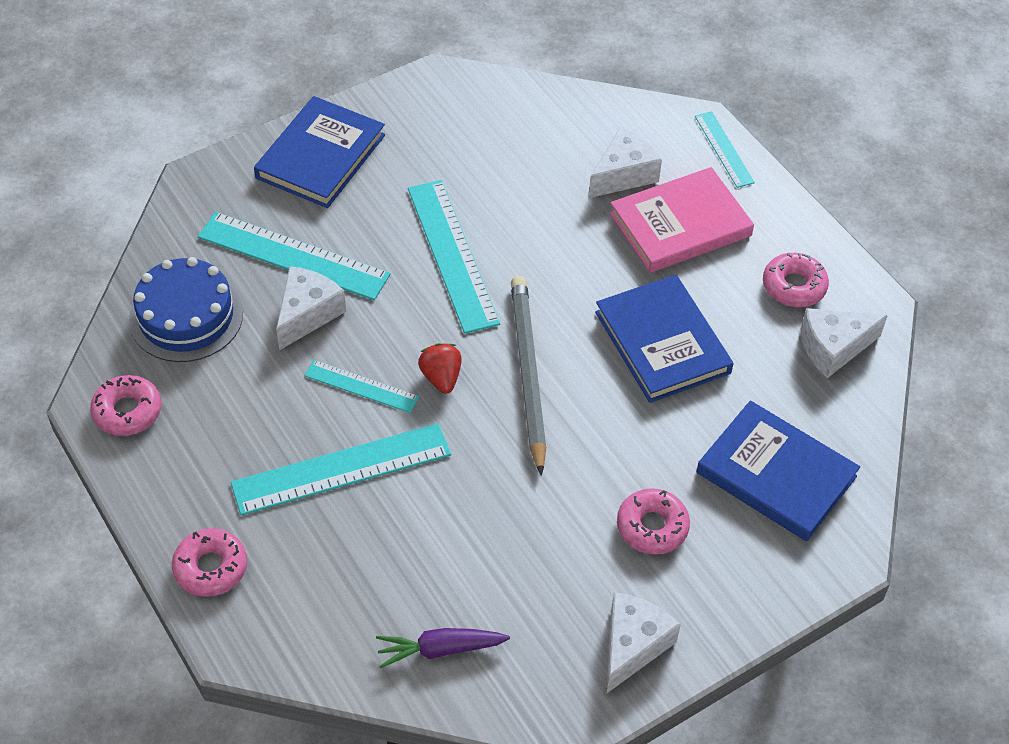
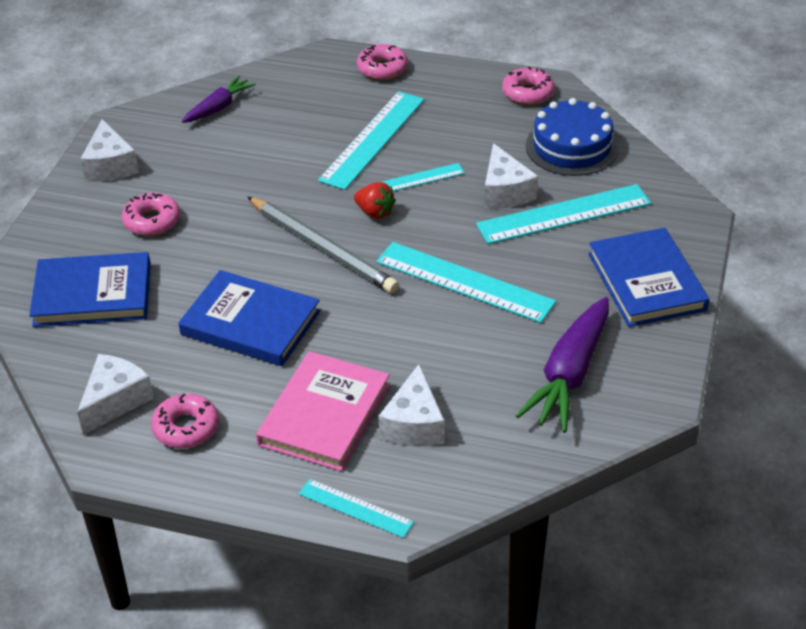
camera: 140 degrees right, 10 degrees down
(474, 133) = (569, 375): none -> purple carrot

